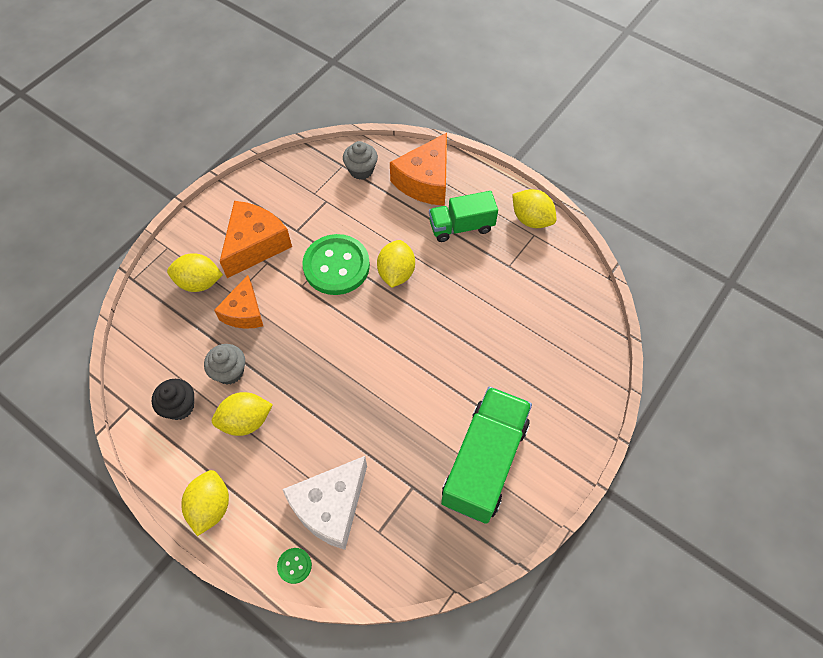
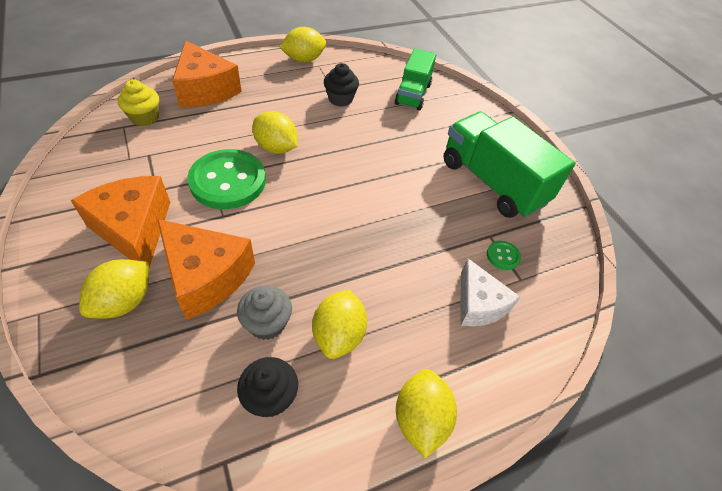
camera: 65 degrees left, 10 degrees down
(210, 506) = (420, 419): yellow lemon -> yellow lemon turned 60 degrees clockwise
(244, 312) = (206, 276): orange cheese -> orange cheese, size x1.51
(294, 566) = (526, 364): green button -> green button (503, 256)
(330, 507) = (478, 304): white cheese -> white cheese, size x0.66
(361, 170) = (145, 118): grey cupcake -> yellow cupcake
(461, 226) = (271, 93): green truck -> green truck (413, 94)
(499, 280) = (340, 99): none -> black cupcake

